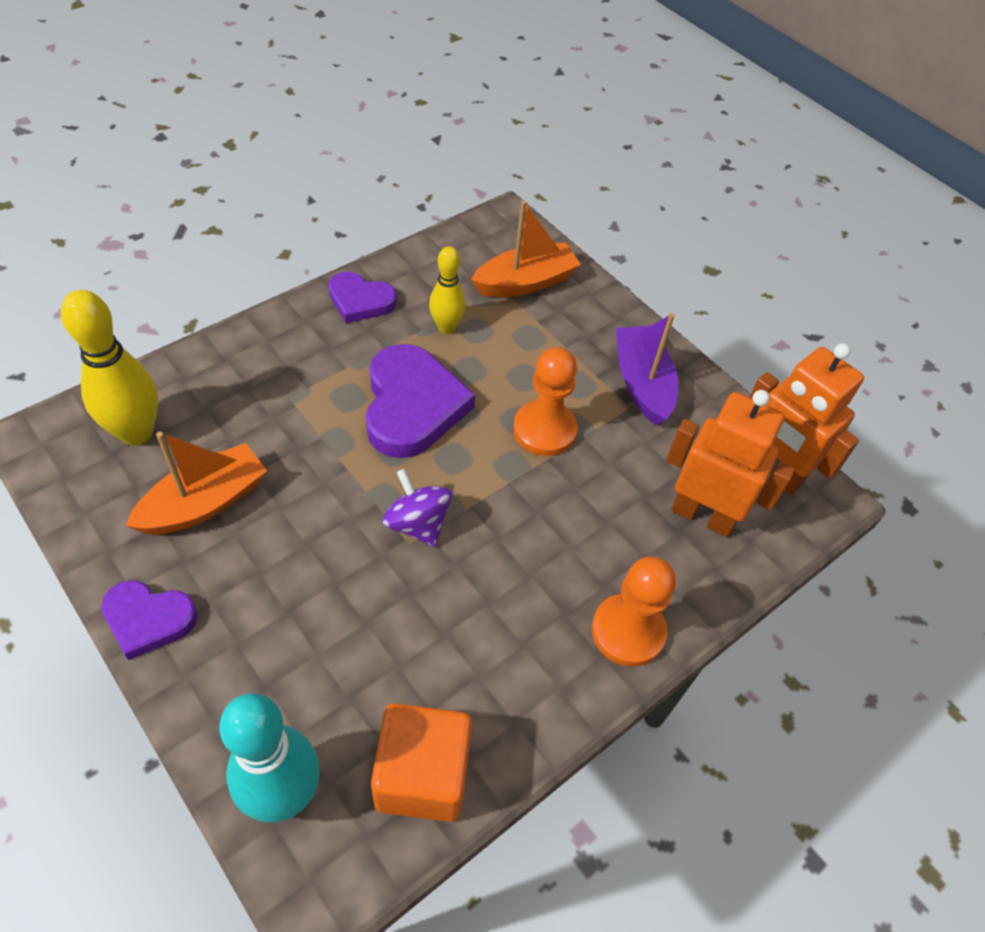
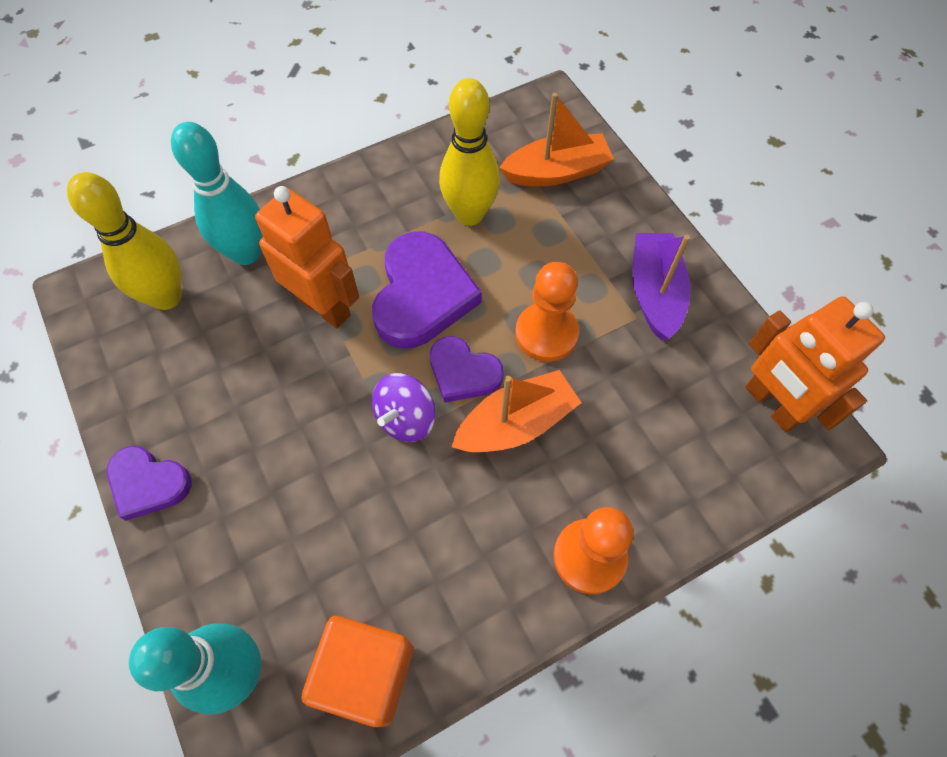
camera: 15 degrees right, 10 degrees up
(205, 503) = (215, 374): orange boat -> orange boat (516, 423)
(217, 382) = (246, 253): none -> turquoise bowling pin
(360, 301) = (392, 179): purple heart -> purple heart (463, 372)
(417, 524) = (406, 418): purple spinning top -> purple spinning top turned 120 degrees counterclockwise
(446, 327) = (469, 214): yellow bowling pin -> yellow bowling pin, size x1.64
(703, 515) = (689, 443): orange robot -> orange robot (324, 306)

